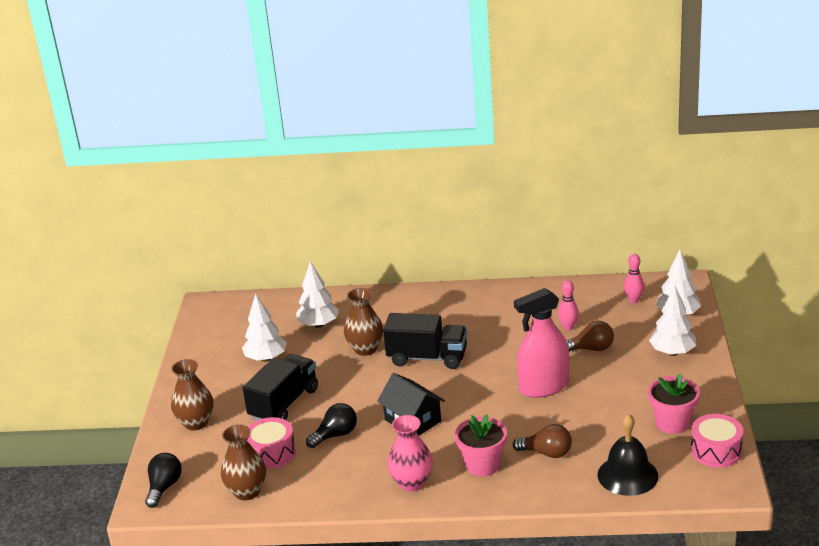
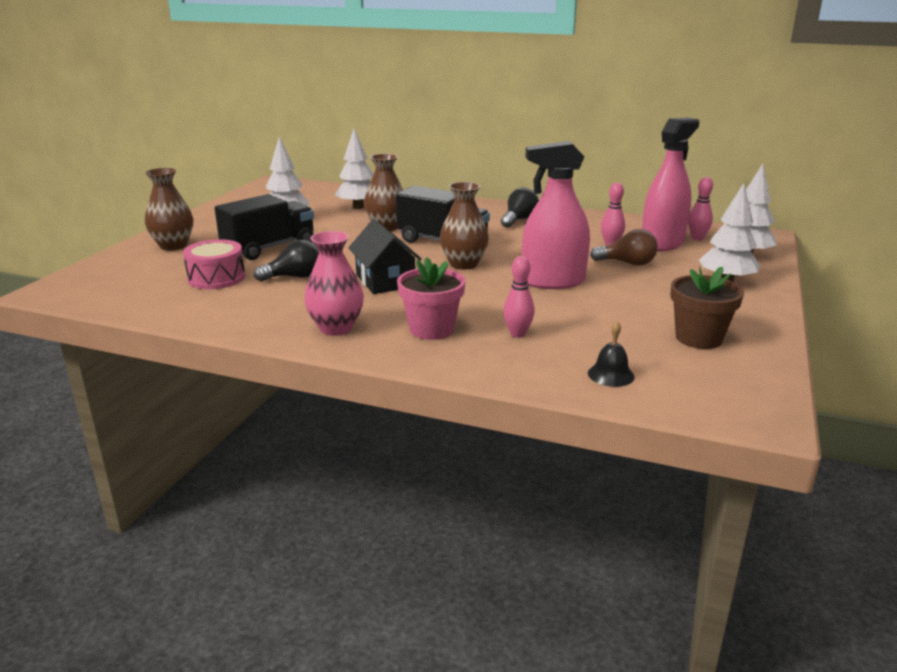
camera: 15 degrees right, 5 degrees down
(164, 487) = (84, 282): black light bulb -> black light bulb (519, 220)
(247, 492) = (157, 300): brown vase -> brown vase (463, 264)
(547, 453) = (517, 334): brown light bulb -> pink bowling pin
(608, 315) = (662, 243): none -> pink spray bottle
(627, 475) = (611, 374): black bell -> black bell, size x0.54
(672, 423) = (698, 338): pink flower pot -> brown flower pot
(716, 451) = (750, 375): pink drum -> none

